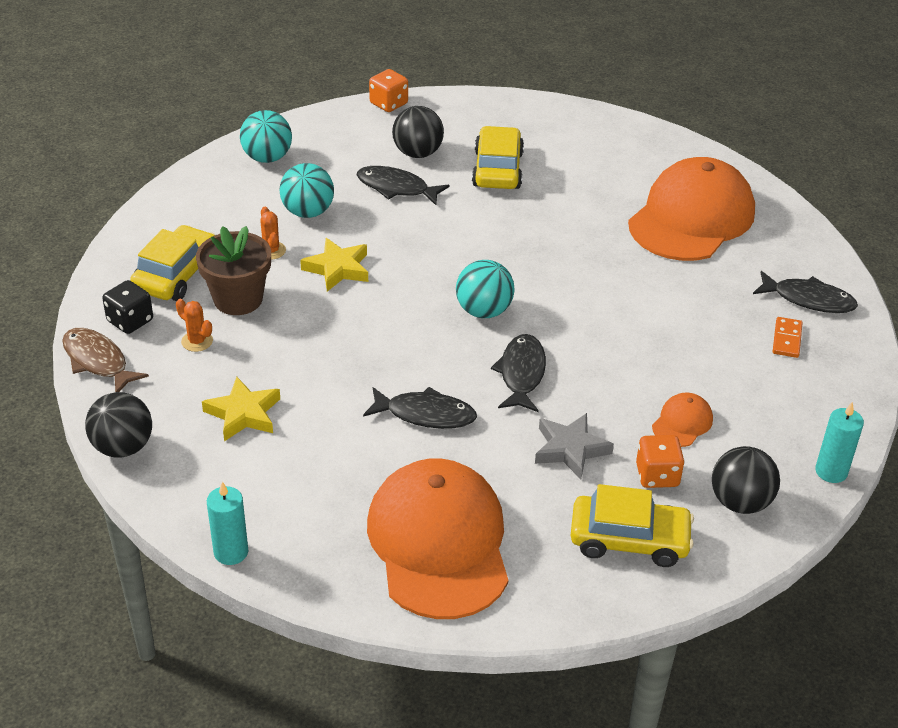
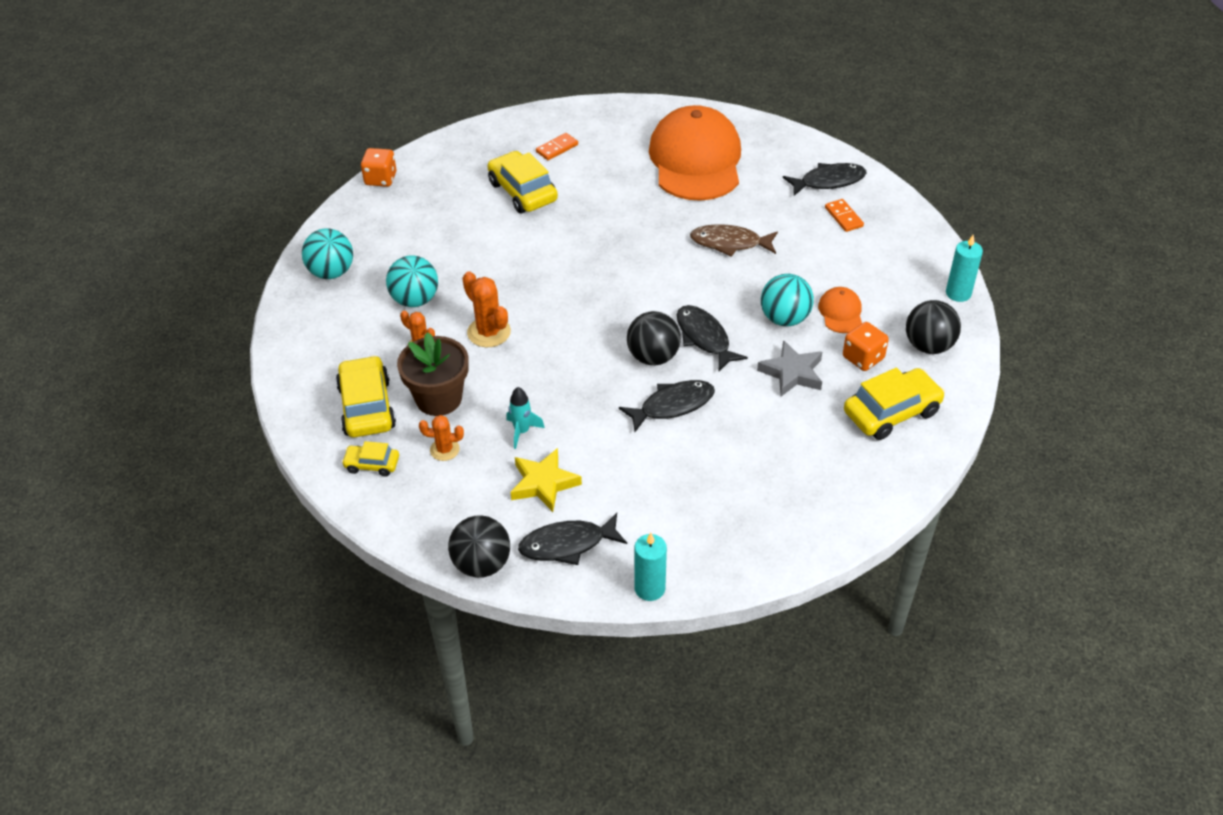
camera: 35 degrees left, 5 degrees up
(98, 361) = (383, 511): brown fish -> brown fish (730, 243)
(130, 321) = (372, 464): black dice -> yellow car
(274, 362) = (522, 431): none -> turquoise rocket
(338, 269) = (489, 332): yellow star -> orange cactus
(396, 188) = (462, 245): black fish -> black fish (567, 544)
(417, 153) = (448, 208): black ball -> black ball (653, 357)
(439, 543) = (779, 490): orange cap -> none
(484, 311) = (629, 306): turquoise ball -> turquoise ball (784, 318)
(570, 148) = (557, 148): none -> orange domino

